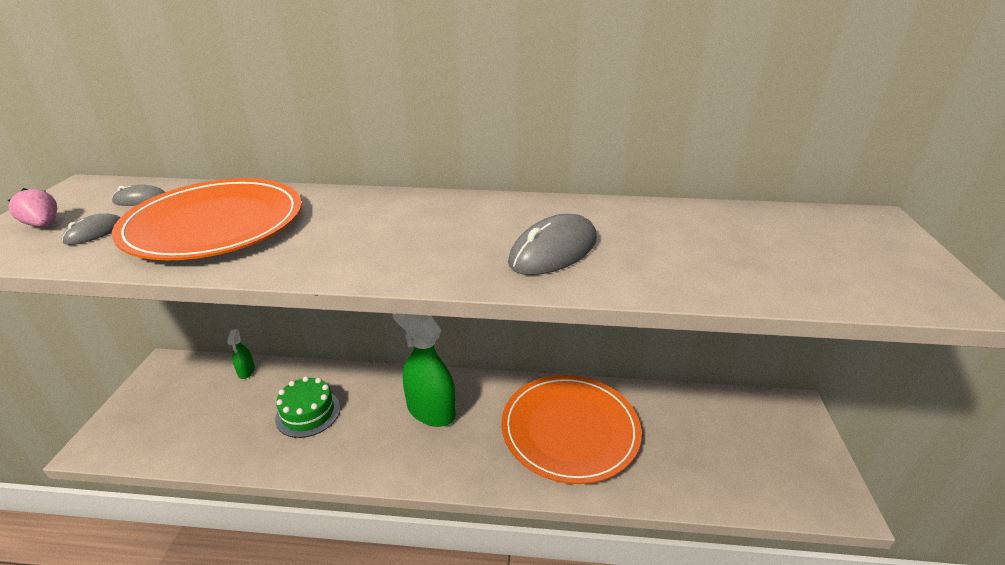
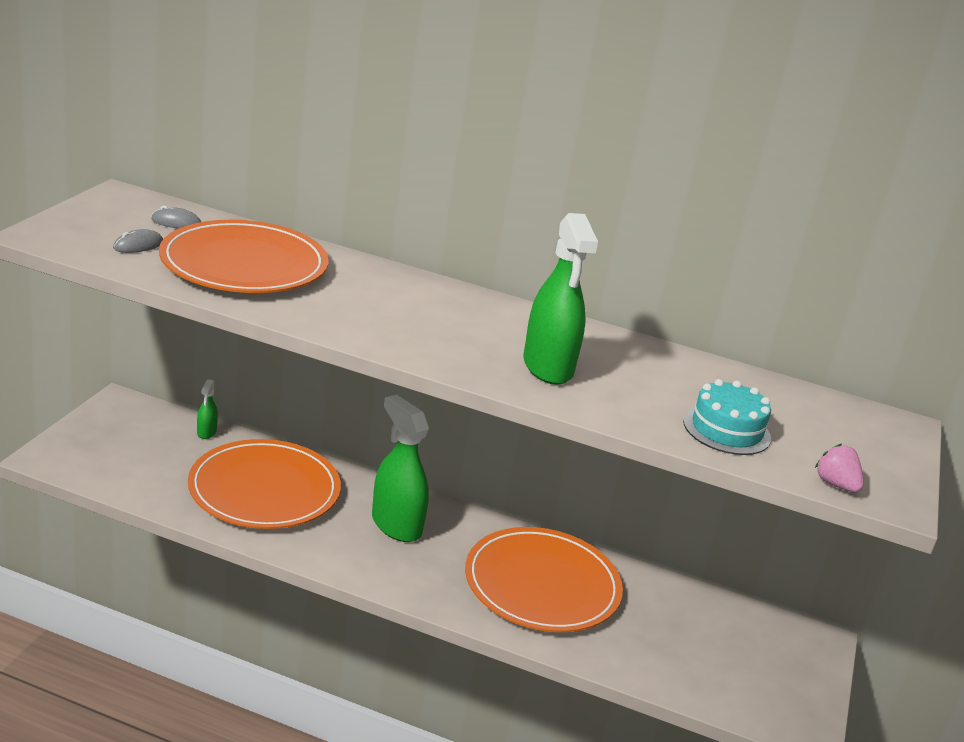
camera: 10 degrees right, 5 degrees down
(43, 225) = (92, 226): pink strawberry -> pink strawberry (835, 484)
(308, 413) = (264, 489): green cake -> orange plate
(553, 251) = (548, 367): grey mouse -> green spray bottle
(755, 269) = (726, 430): none -> turquoise cake

